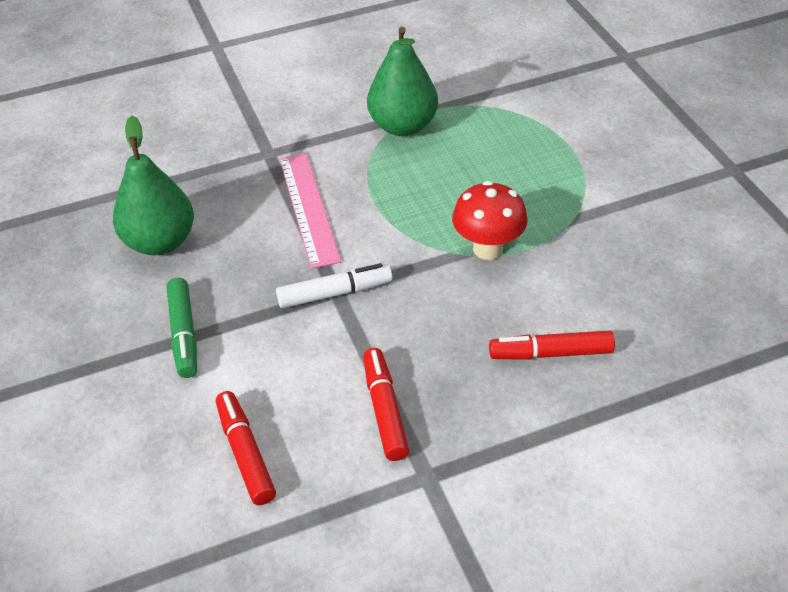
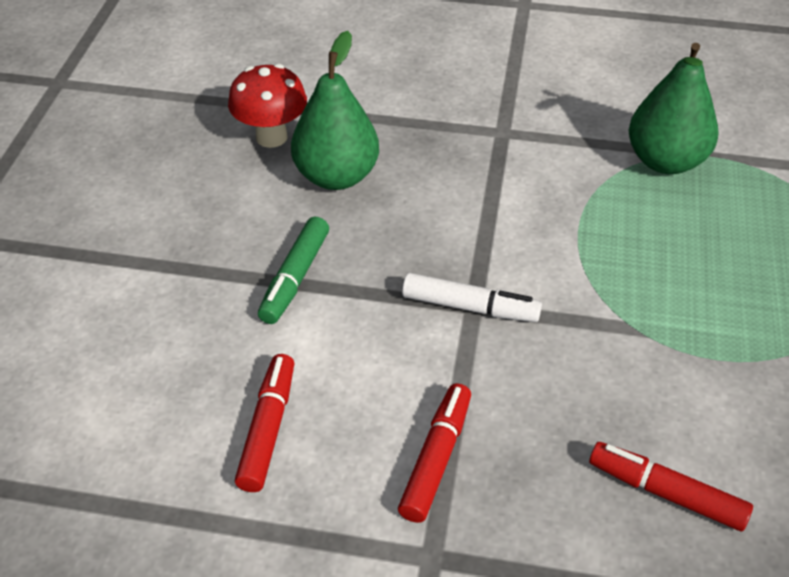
camera: 30 degrees right, 0 degrees up
(308, 208) = (504, 206): pink ruler -> none
(488, 249) = (671, 337): red mushroom -> red mushroom (271, 137)

